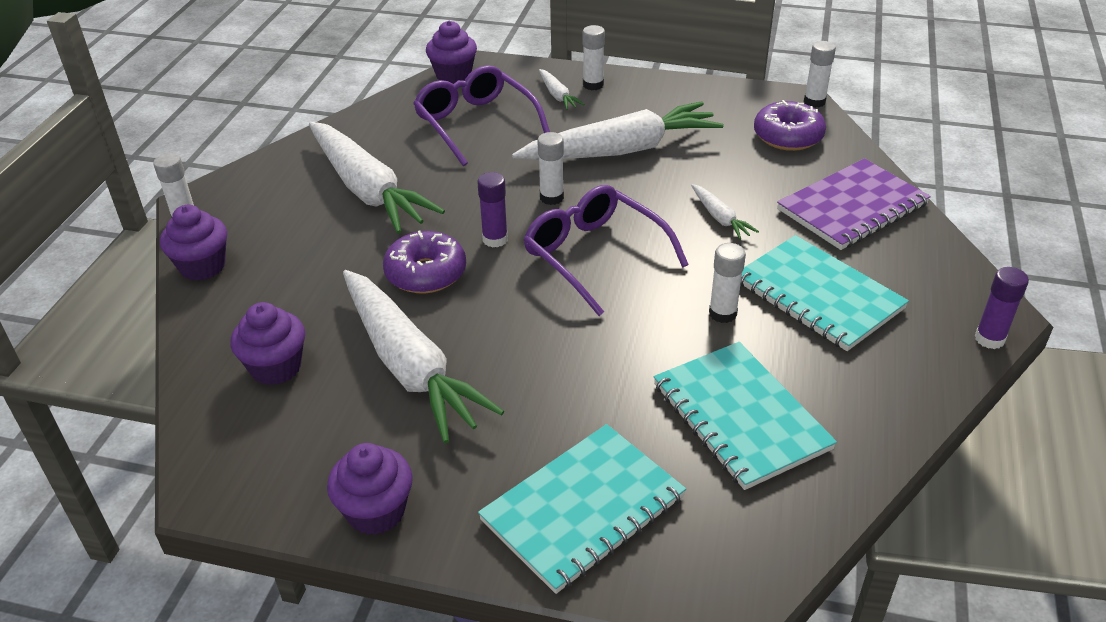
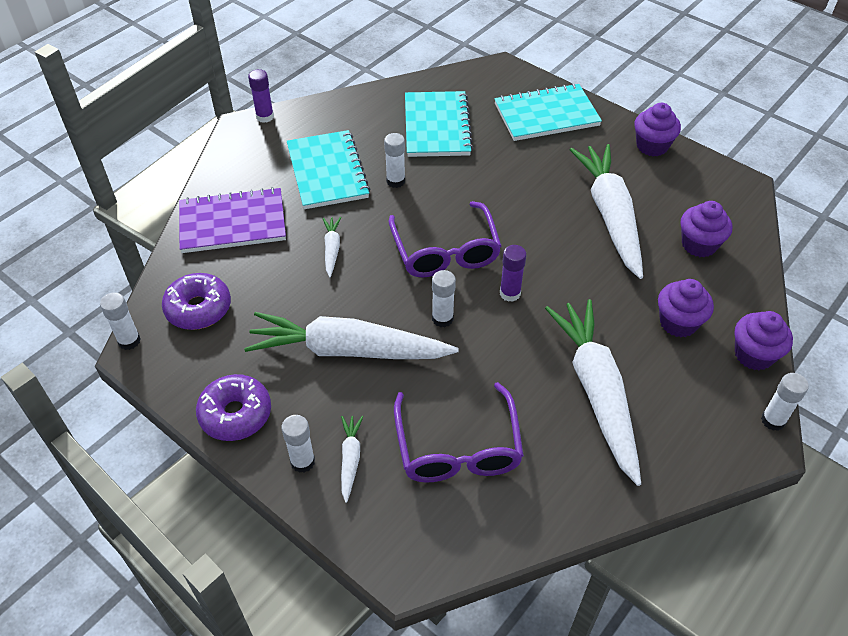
camera: 155 degrees left, 10 degrees up
(426, 273) = (575, 282): purple donut -> purple donut (235, 414)
(453, 75) = (440, 555): purple cupcake -> purple cupcake (678, 323)

